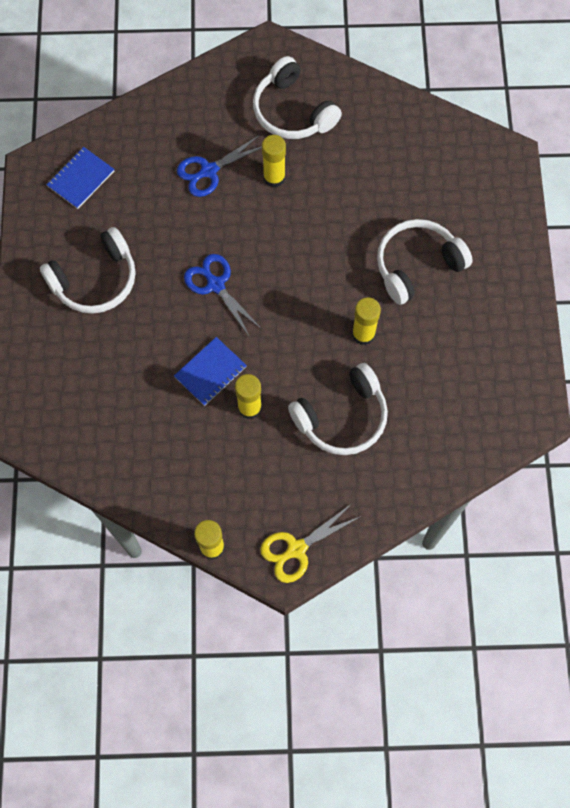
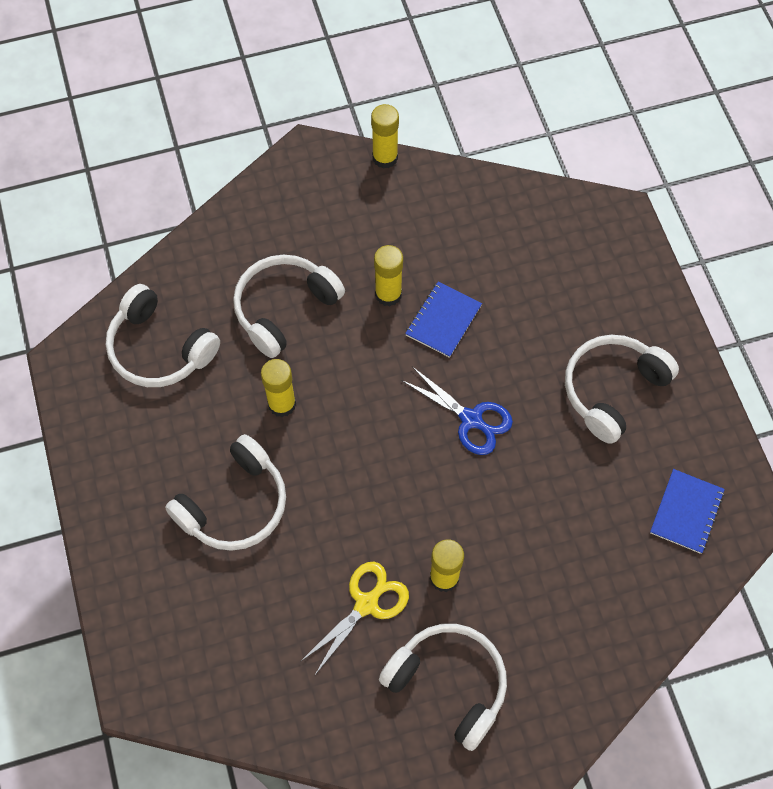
camera: 165 degrees right, 5 degrees down
(209, 171) = (530, 565): blue scissors -> none
(296, 549) = (300, 175): yellow scissors -> yellow scissors (366, 604)
(456, 407) = (159, 349): none -> white headphones

